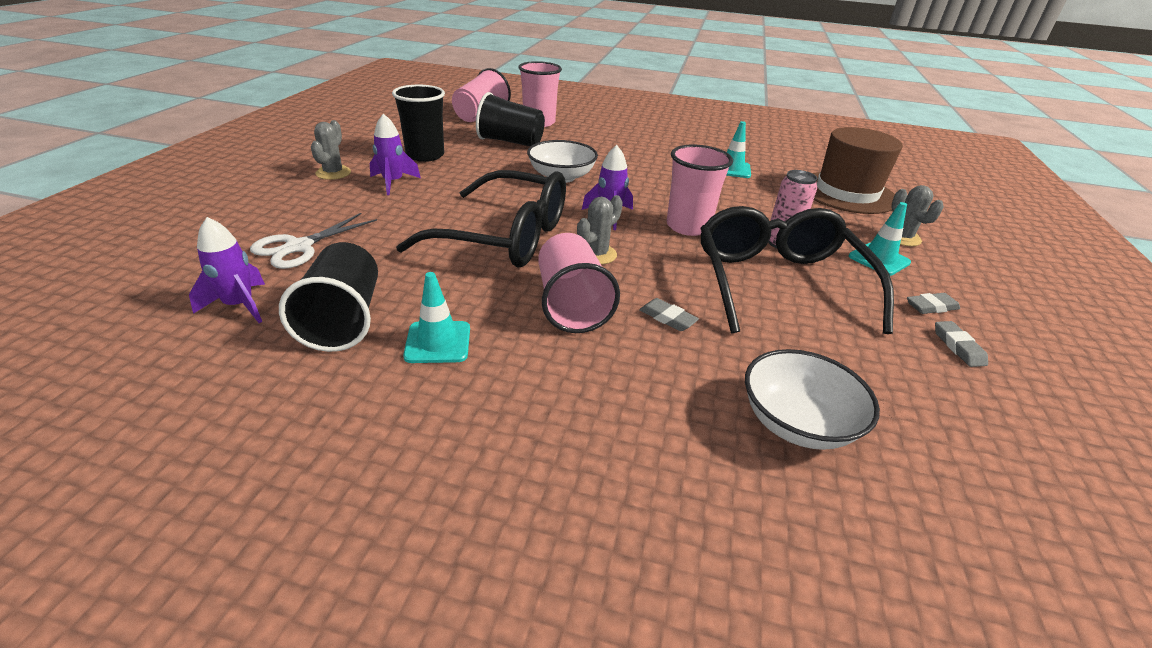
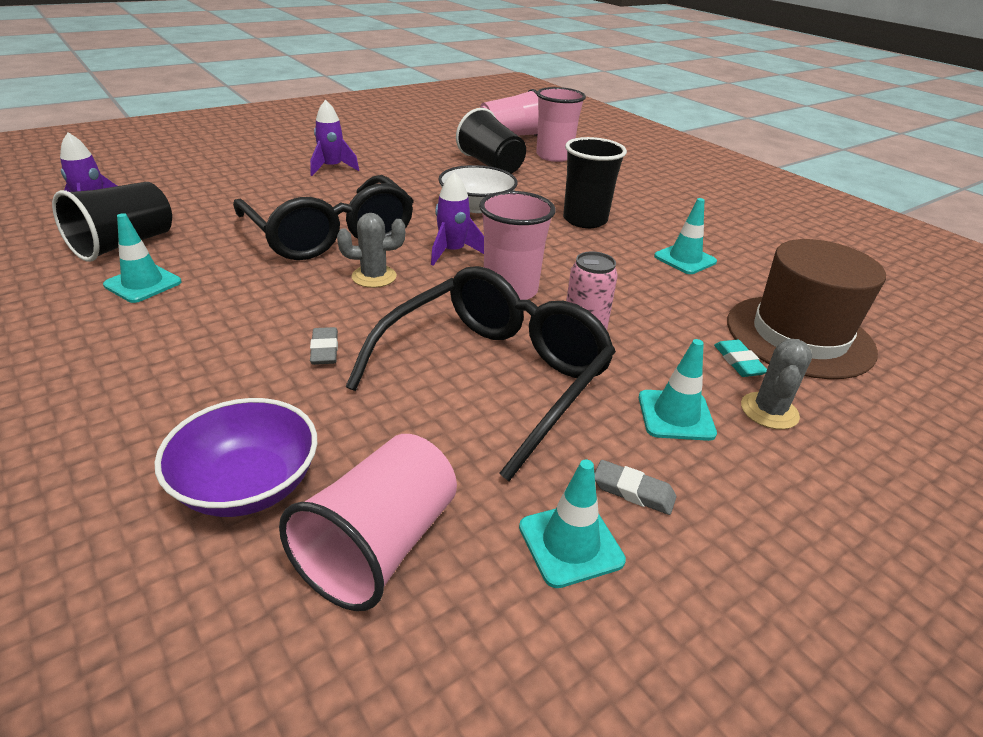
camera: 40 degrees right, 0 degrees up
(299, 247) = (190, 190): white scissors -> none
(333, 173) = (306, 149): grey cactus -> none
(425, 155) = (396, 155): black cup -> black cup (585, 220)
(571, 305) = (274, 303): pink cup -> pink cup (379, 546)
(797, 423) = (248, 485): white bowl -> purple bowl
(851, 218) = (738, 362): none -> turquoise eraser
(958, 347) = (570, 543): grey eraser -> turquoise traffic cone

